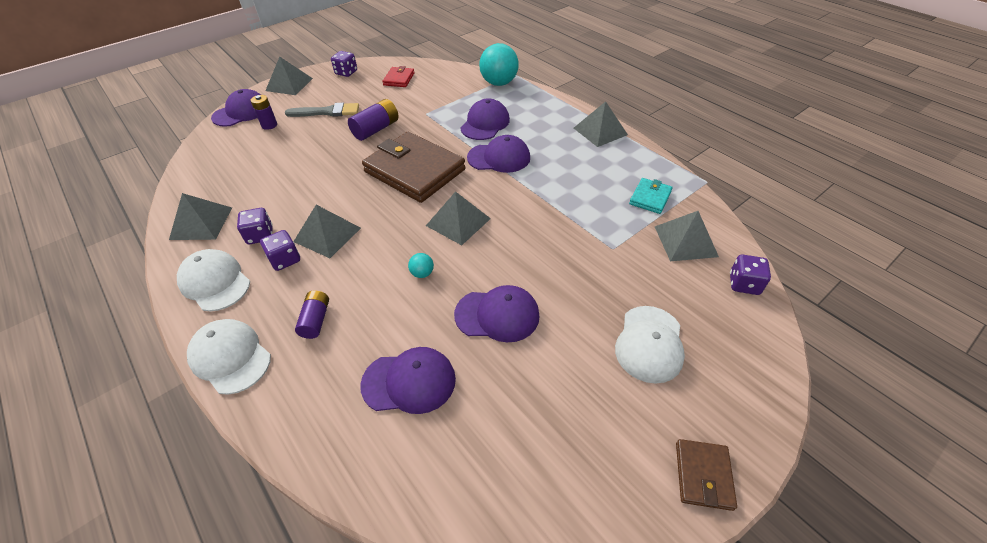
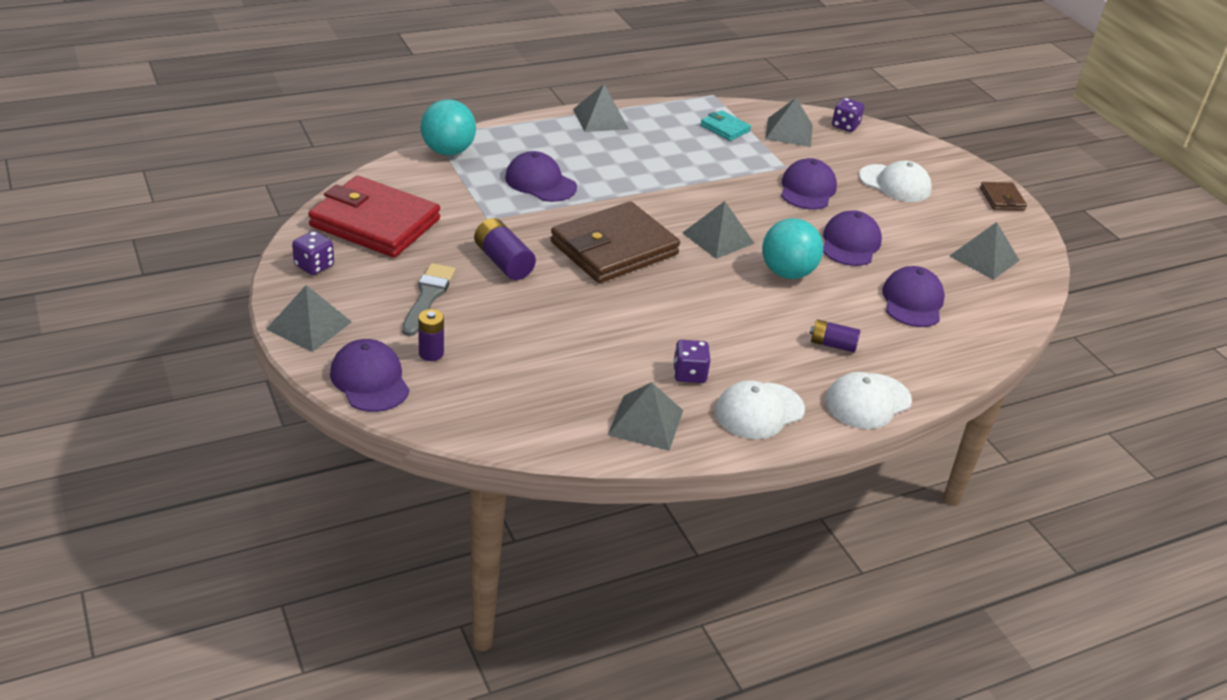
camera: 80 degrees left, 10 degrees down
(285, 260) = (738, 358): purple dice -> none
(327, 234) = (706, 324): grey pyramid -> grey pyramid (984, 258)
(399, 79) = (375, 223): red wallet -> red wallet, size x2.20
(422, 273) = (787, 273): turquoise ball -> turquoise ball, size x2.31
(499, 158) = (617, 189): purple cap -> purple cap (807, 189)
(703, 475) = (1002, 199): brown wallet -> brown wallet turned 60 degrees clockwise

